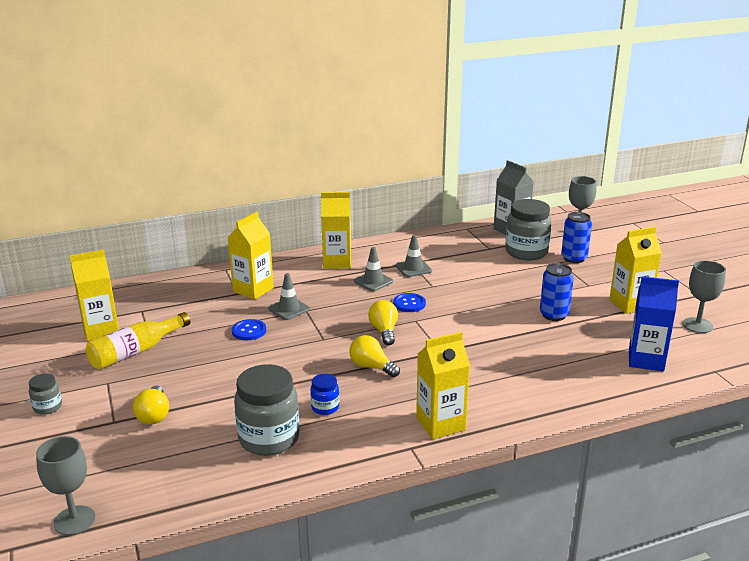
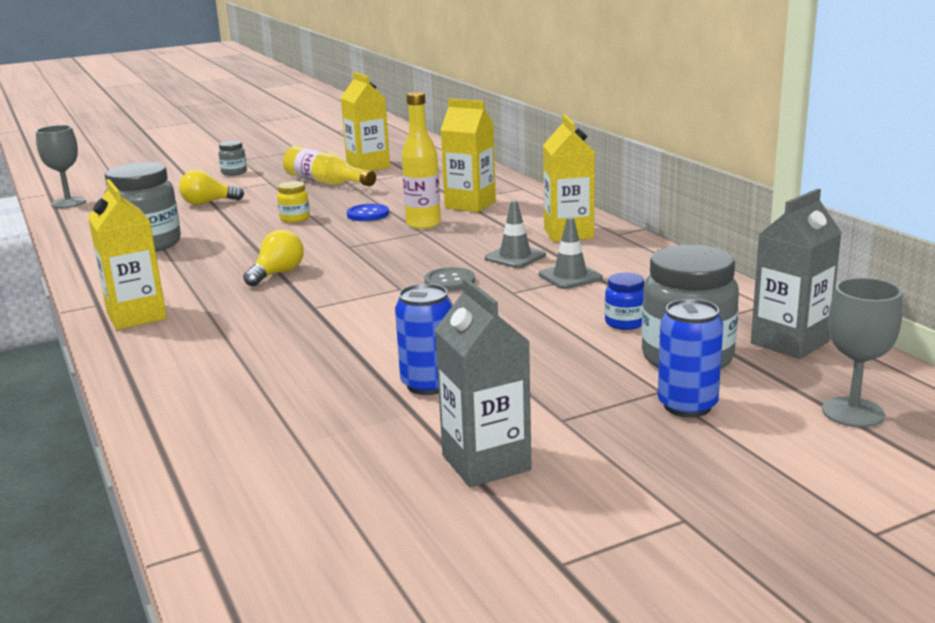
camera: 85 degrees right, 5 degrees down
(239, 364) = (295, 219): none -> yellow jar
(289, 309) = (423, 224): grey traffic cone -> yellow bottle
(325, 407) = (195, 260): blue jar -> blue jar (625, 323)
(384, 331) = (368, 273): yellow light bulb -> none
(409, 304) = (449, 281): blue button -> grey button
(630, 304) = (486, 463): yellow carton -> grey carton
(646, 360) = (260, 468): blue carton -> none
(697, 325) = (399, 544): grey goblet -> none

